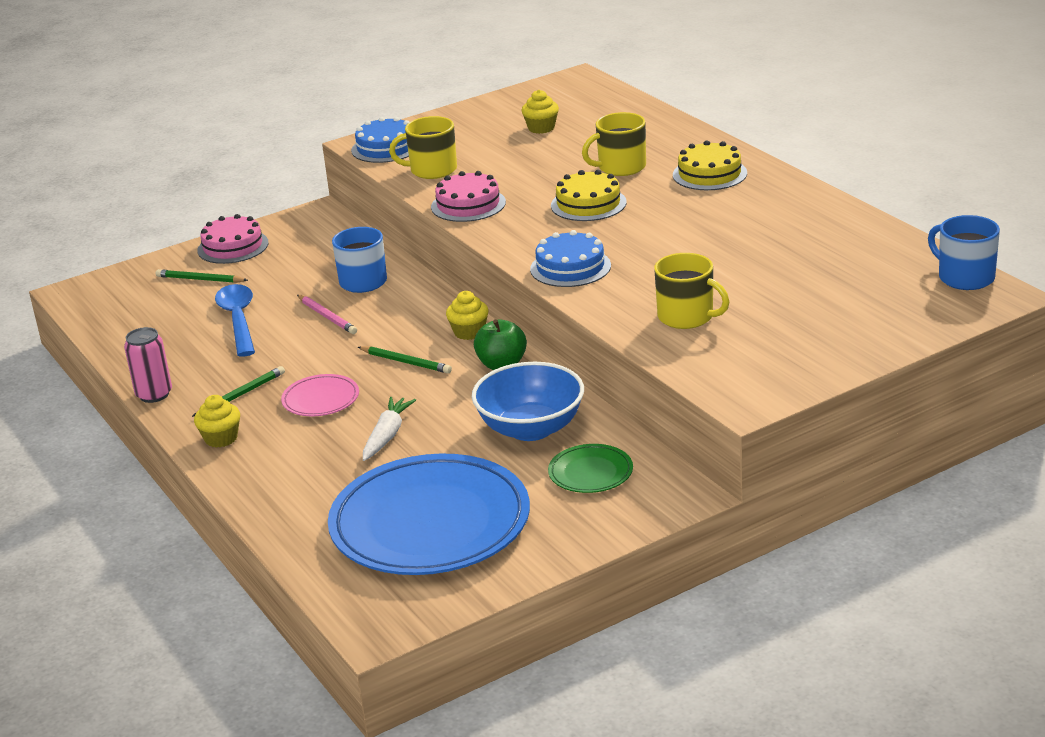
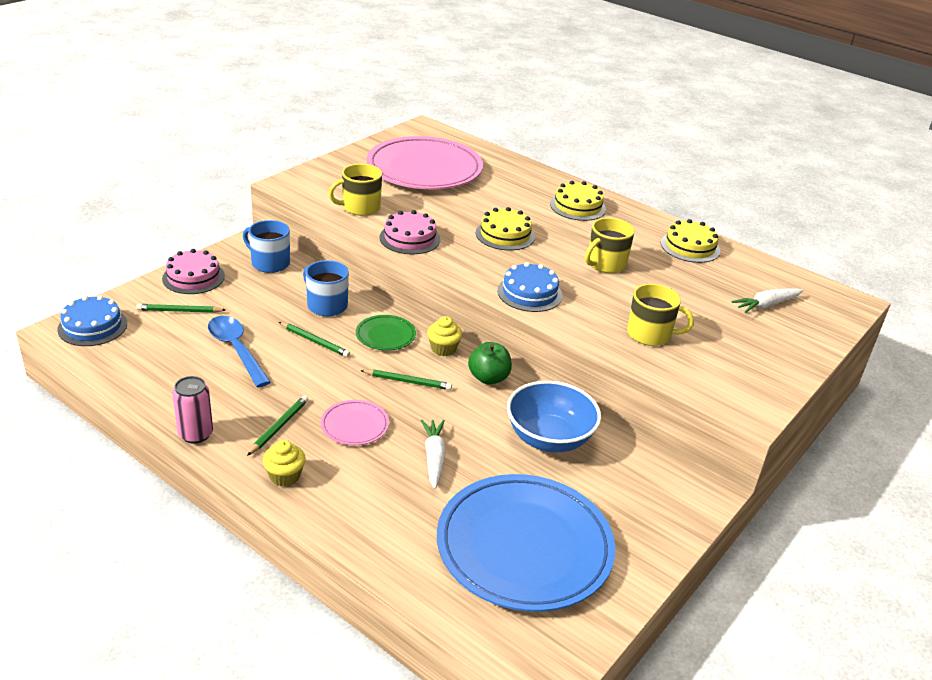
camera: 25 degrees left, 5 degrees up
(327, 317) = (315, 341): pink pencil -> green pencil
(386, 148) = (309, 188): blue cake -> blue cake (92, 326)
(541, 128) = (424, 169): yellow cupcake -> pink plate
(590, 473) = (623, 477): green plate -> green plate (385, 335)
(620, 167) = (508, 202): yellow mug -> yellow mug (605, 264)
(825, 224) = (690, 247): none -> yellow cake
(872, 293) = (766, 305): none -> white carrot
(964, 277) = (817, 288): blue mug -> blue mug (269, 263)

